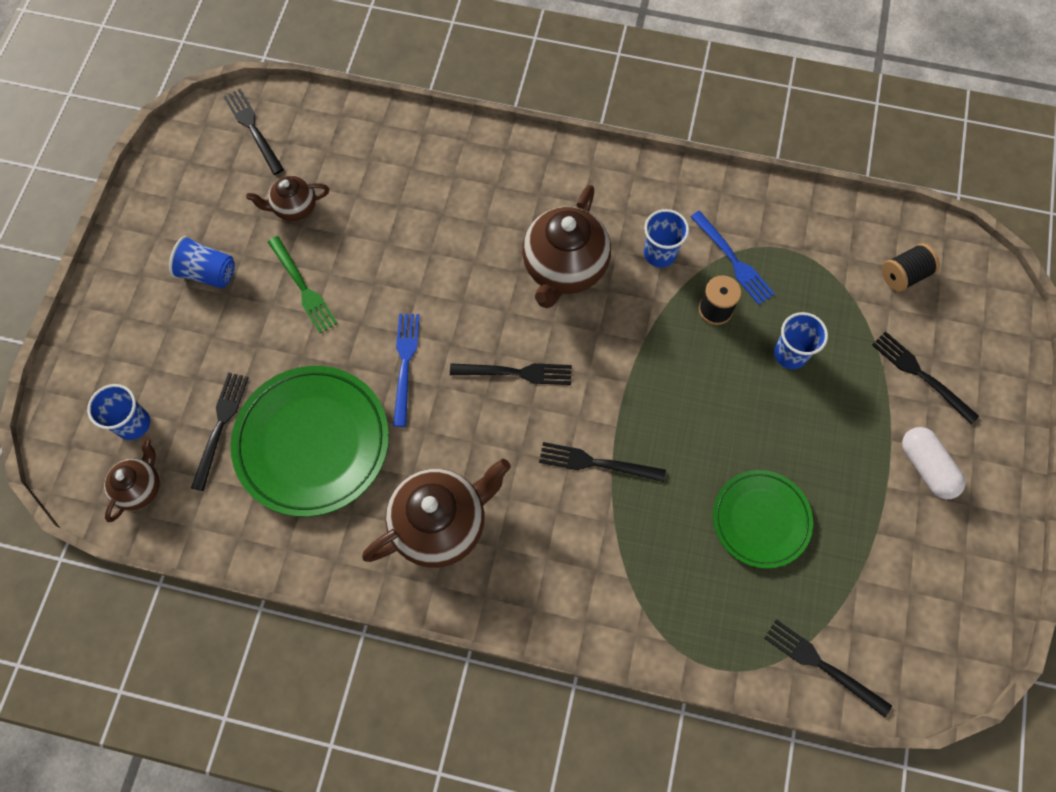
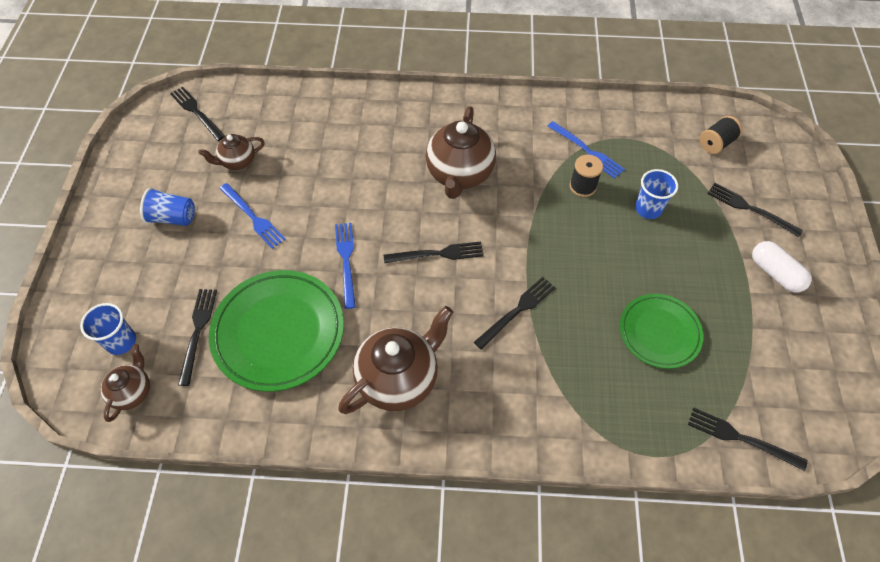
camera: 10 degrees left, 10 degrees down
(303, 287) = (253, 217): green fork -> blue fork
(596, 463) = (517, 311): black fork -> black fork turned 135 degrees clockwise
(660, 253) = (530, 154): blue cup -> none

